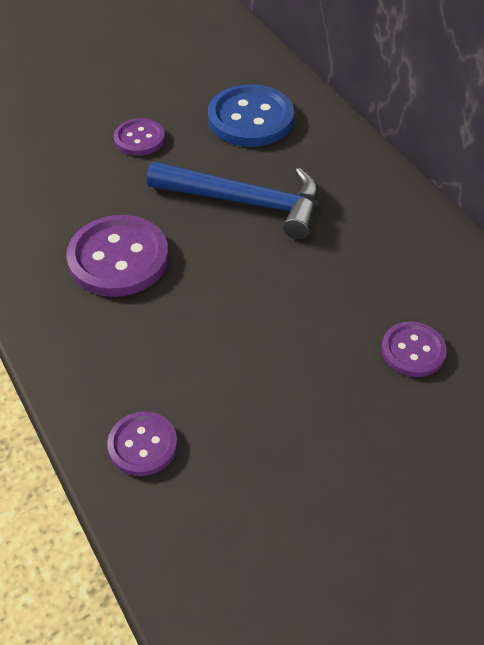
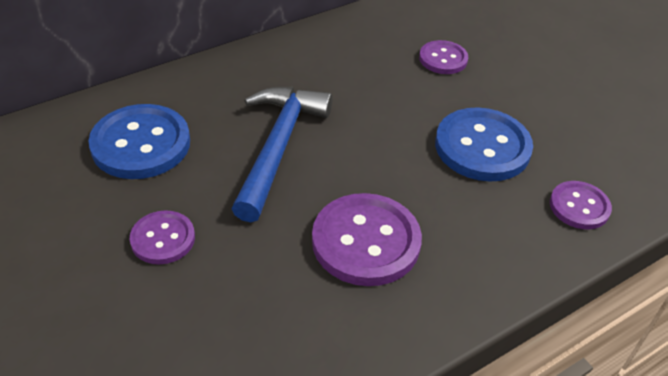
camera: 95 degrees left, 5 degrees down
(245, 367) = (482, 147): none -> blue button

